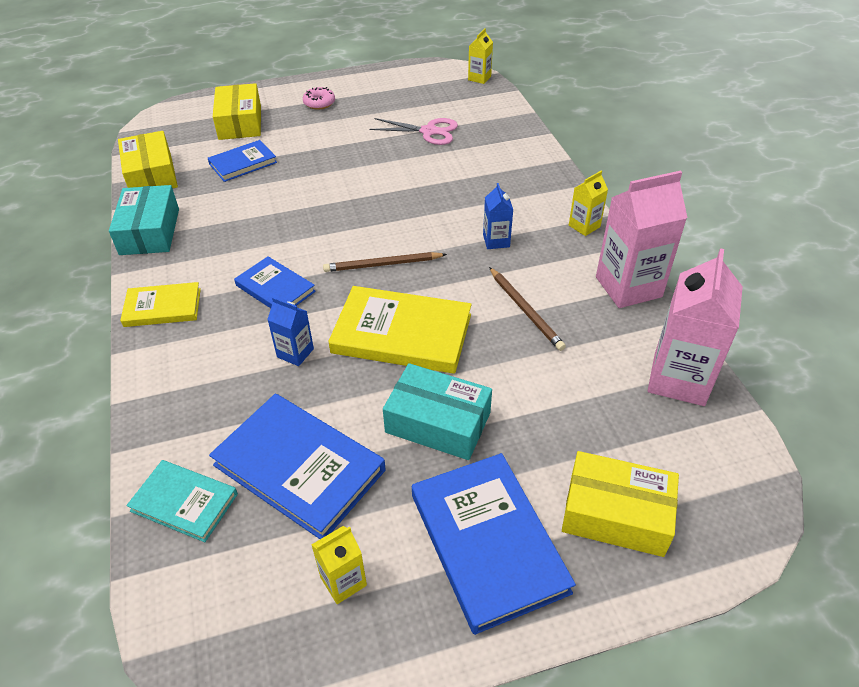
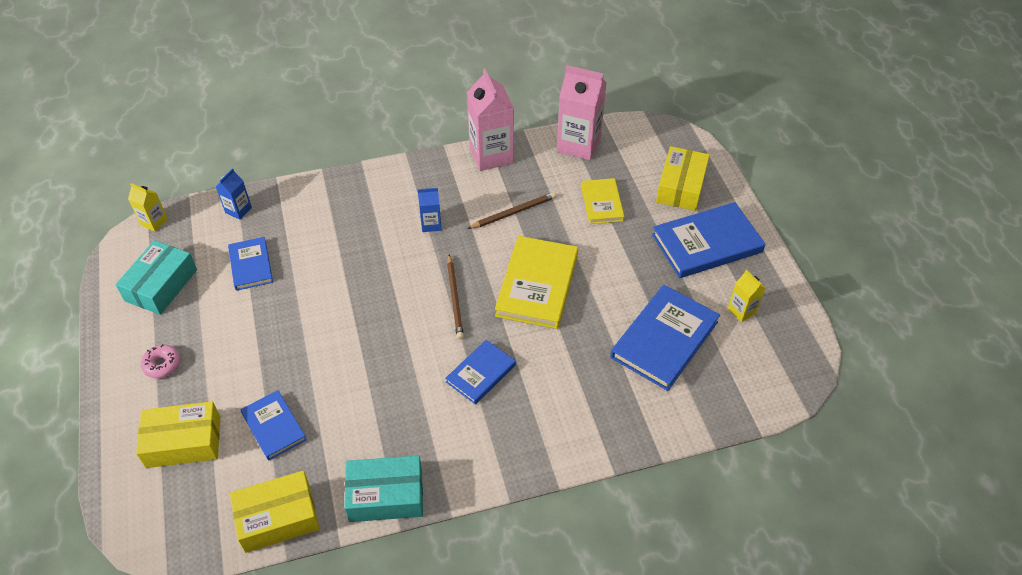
camera: 90 degrees left, 5 degrees up
(163, 307) = (502, 459): yellow book -> yellow book (602, 203)
(184, 502) = (699, 403): turquoise book -> none
(295, 353) = (557, 352): blue carton -> blue carton (238, 210)
(429, 131) = (251, 265): pink scissors -> blue book
(438, 422) = (621, 265): turquoise box -> turquoise box (161, 285)
(584, 226) = (418, 170): yellow carton -> none

